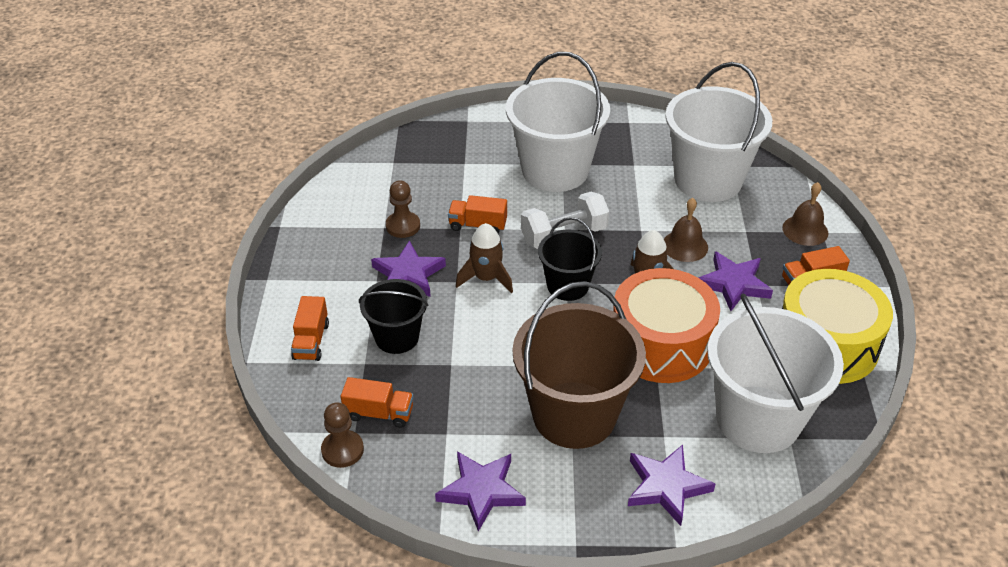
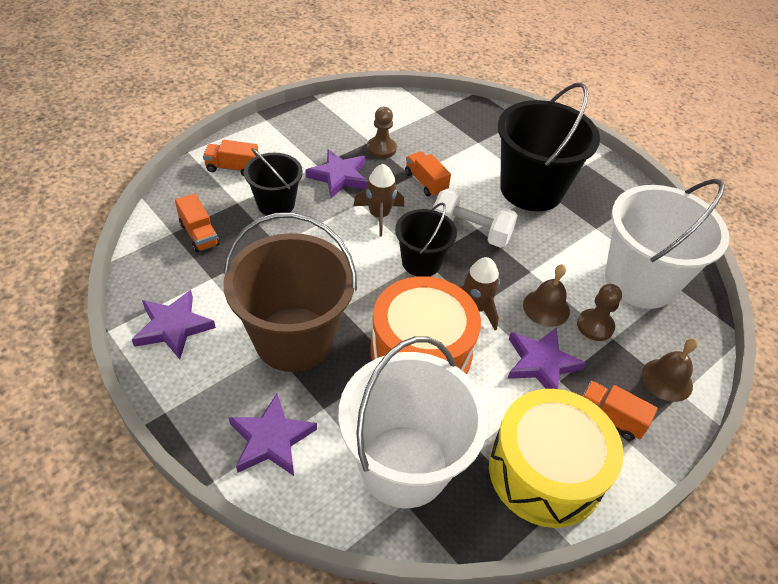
camera: 45 degrees right, 5 degrees up
(311, 341) = (232, 168): orange truck -> orange truck turned 45 degrees clockwise
(342, 450) = (151, 236): brown pawn -> brown pawn (595, 326)
(555, 170) = (531, 189): white bucket -> black bucket

